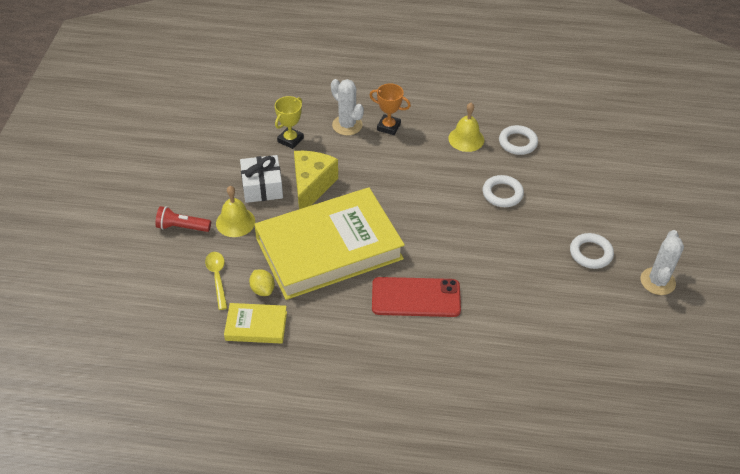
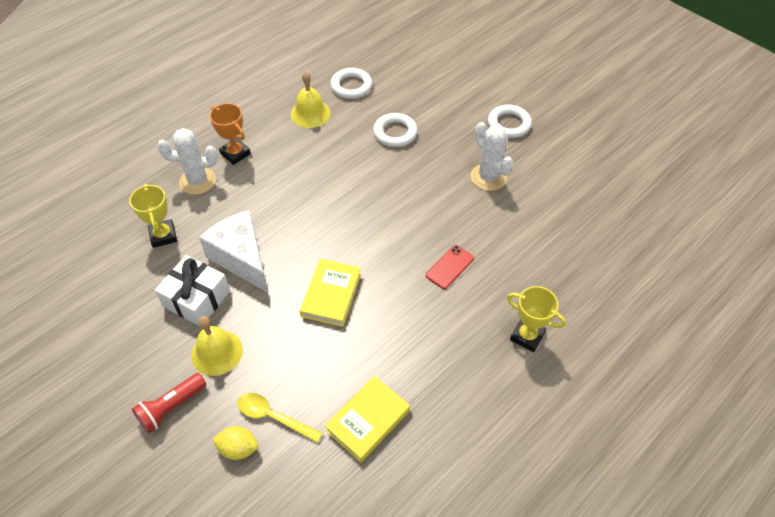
camera: 50 degrees left, 5 degrees up
(262, 290) = (328, 384): yellow lemon -> yellow lemon (238, 448)
(311, 187) = (241, 258): yellow cheese -> white cheese
(329, 249) = (331, 295): yellow book -> yellow book, size x0.43
(388, 127) = (235, 153): orange trophy -> orange trophy turned 75 degrees clockwise
(402, 376) = (527, 336): none -> yellow trophy
(416, 297) = (449, 267): red phone -> red phone, size x0.52
(657, 281) = (570, 107): white cactus -> white cactus (488, 177)

